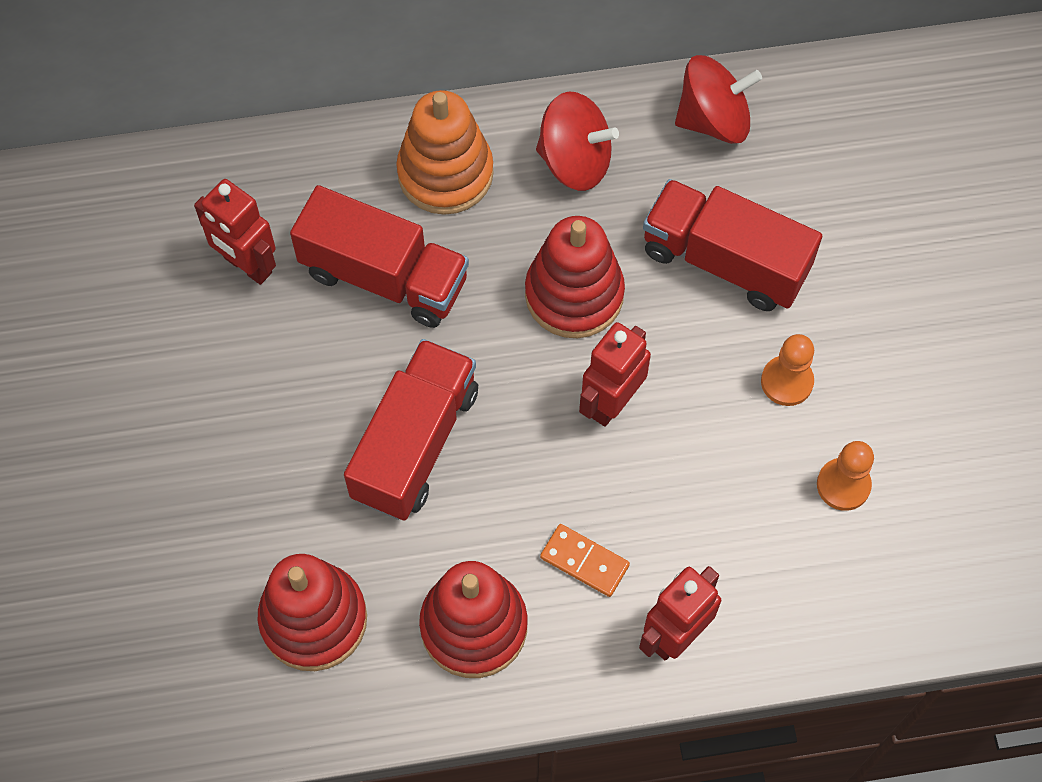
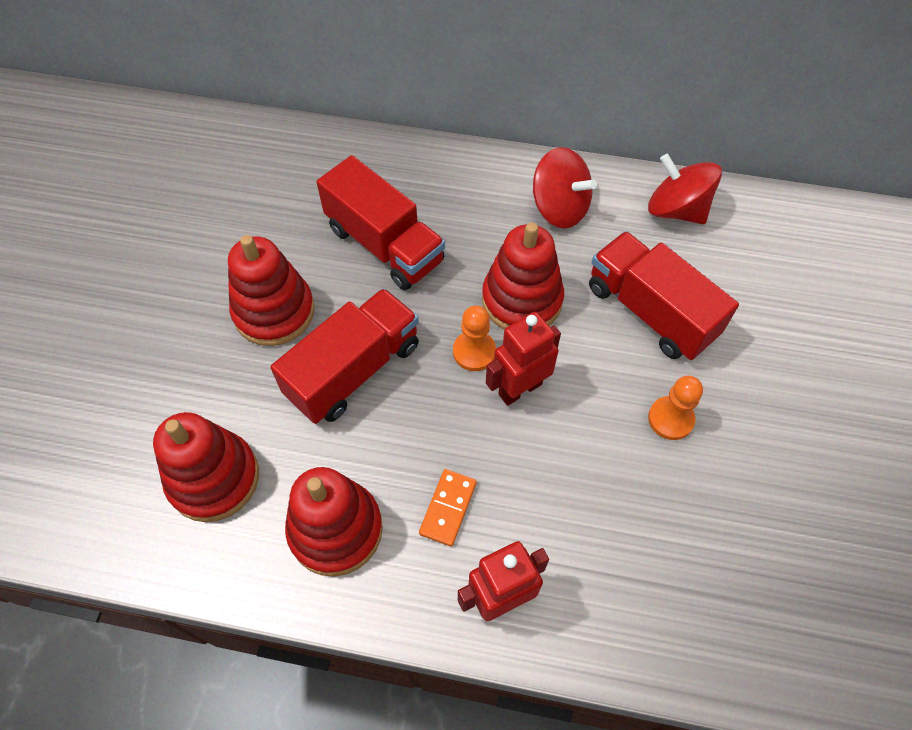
camera: 20 degrees right, 5 degrees down
(247, 266) = (291, 209): red robot -> none
(289, 404) = (274, 311): none -> red stacking toy
(445, 173) = (460, 189): orange stacking toy -> none
(584, 561) = (448, 508): orange domino -> orange domino turned 60 degrees clockwise
(713, 120) = (676, 210): red spinning top -> red spinning top turned 150 degrees counterclockwise
(843, 485) = (692, 520): orange pawn -> orange pawn (474, 352)

